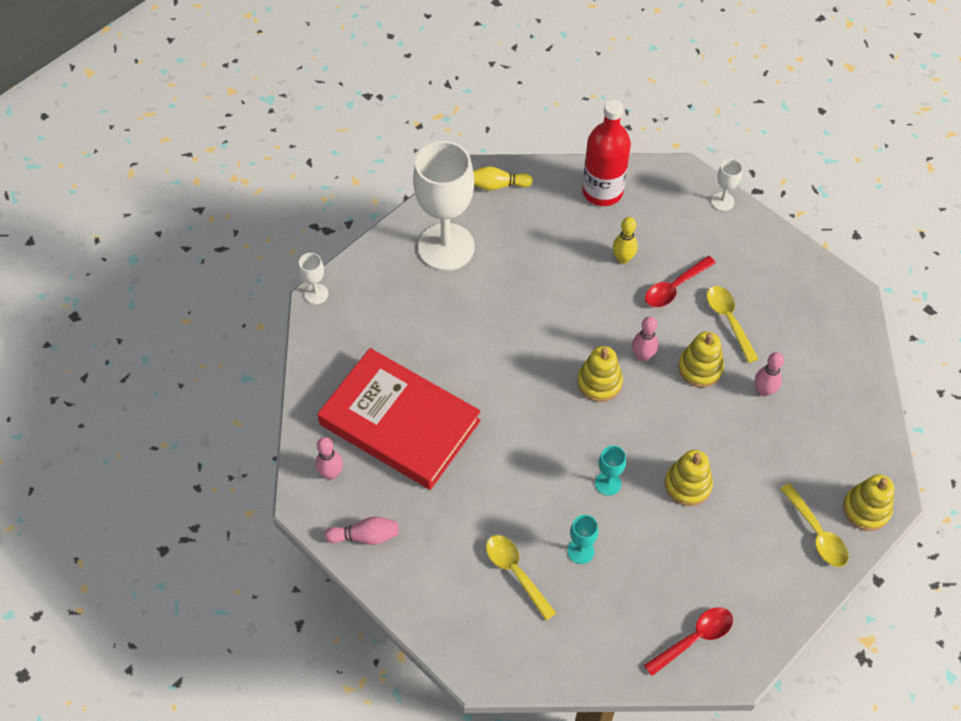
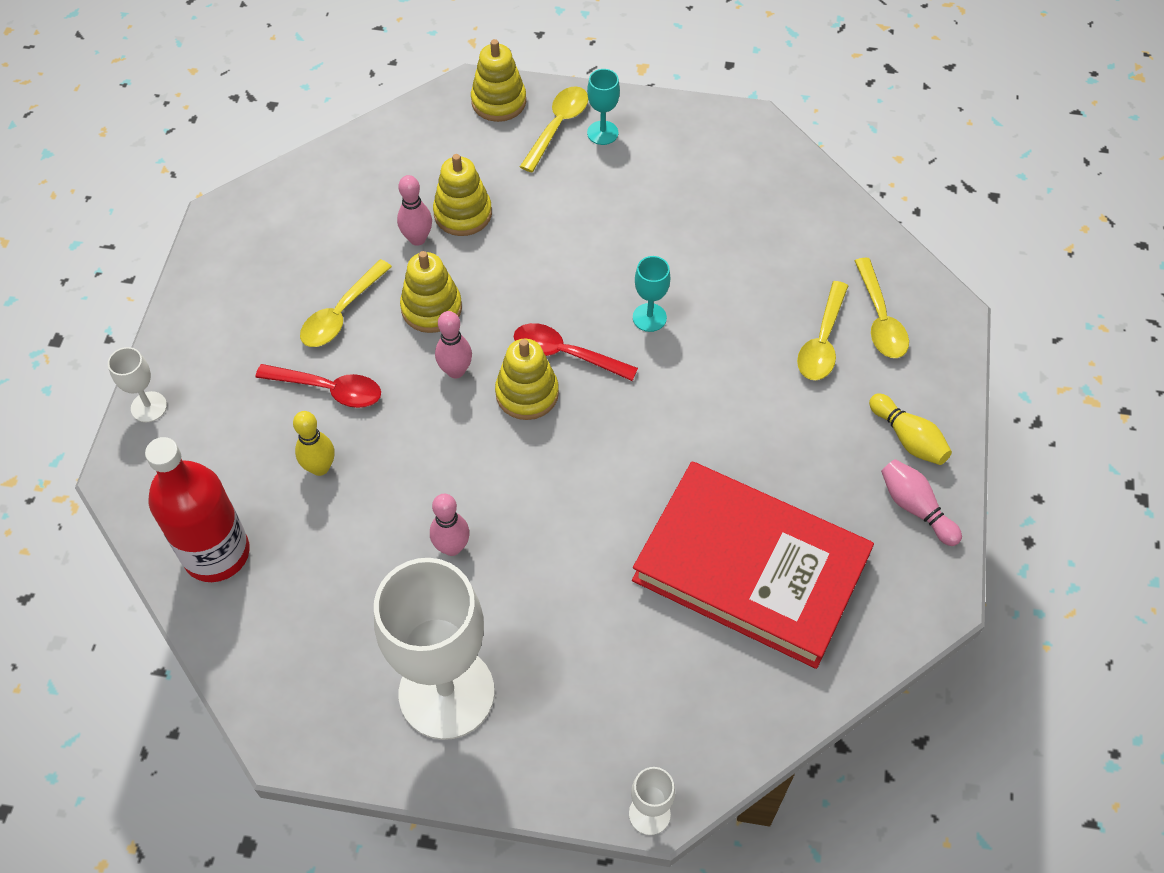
camera: 125 degrees left, 0 degrees up
(331, 473) = (877, 598): pink bowling pin -> pink bowling pin (452, 547)
(400, 422) = (750, 569): red book -> red book turned 60 degrees counterclockwise
(498, 185) = (288, 695): yellow bowling pin -> yellow bowling pin (908, 438)
(506, 622) = (880, 319): none -> yellow spoon
(580, 551) = (747, 300): turquoise goblet -> turquoise goblet (602, 133)
(687, 485) = (591, 249): yellow stacking toy -> yellow stacking toy (463, 213)
(694, 638) = (752, 166): red spoon -> red spoon (565, 354)

